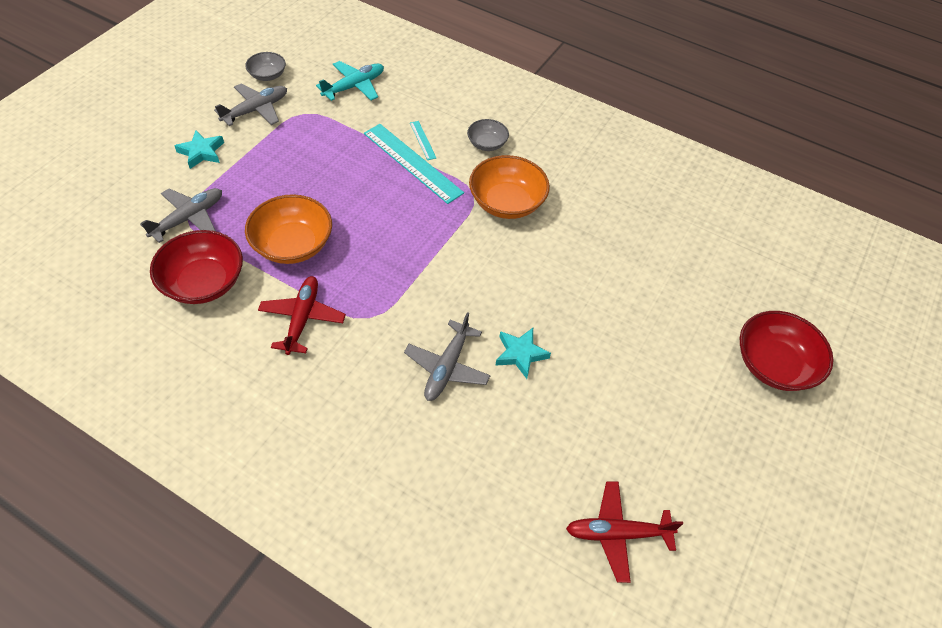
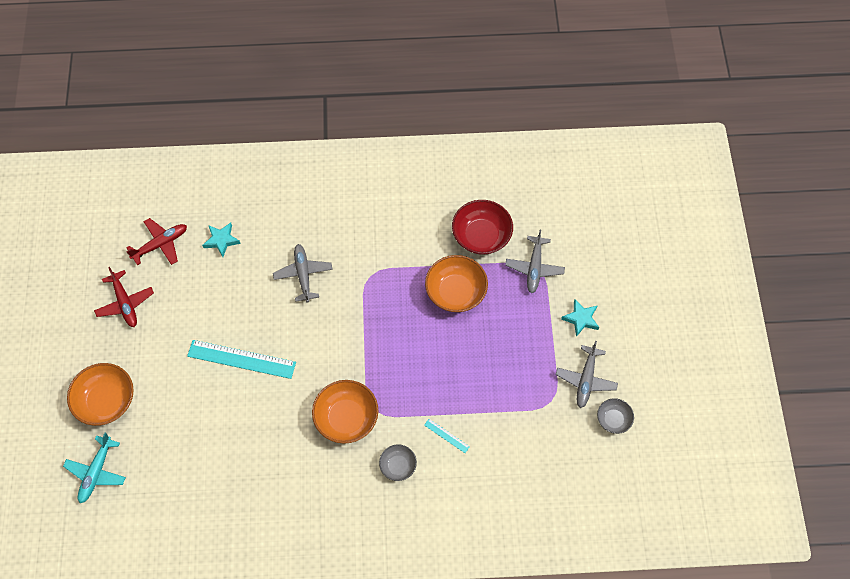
camera: 150 degrees right, 10 degrees up
(302, 318) = (406, 251): red plane -> red plane (125, 303)
(354, 86) = (541, 455): turquoise plane -> turquoise plane (96, 472)
(412, 162) = (437, 409): turquoise ruler -> turquoise ruler (241, 359)
(520, 354) = (266, 309): turquoise star -> turquoise star (221, 240)
(774, 365) = (106, 401): red bowl -> orange bowl

